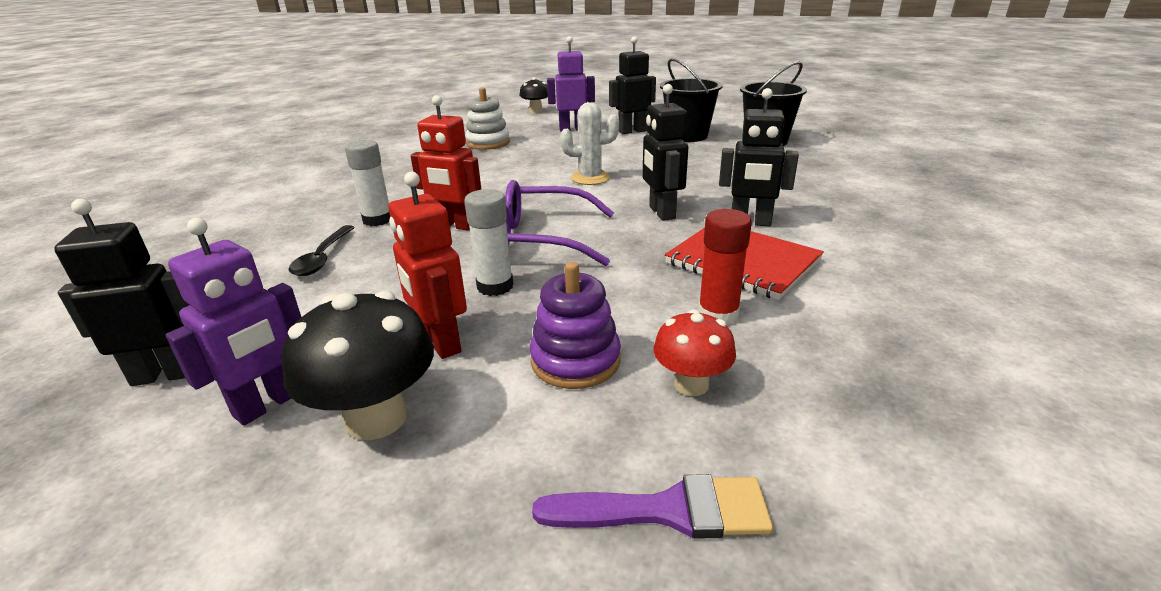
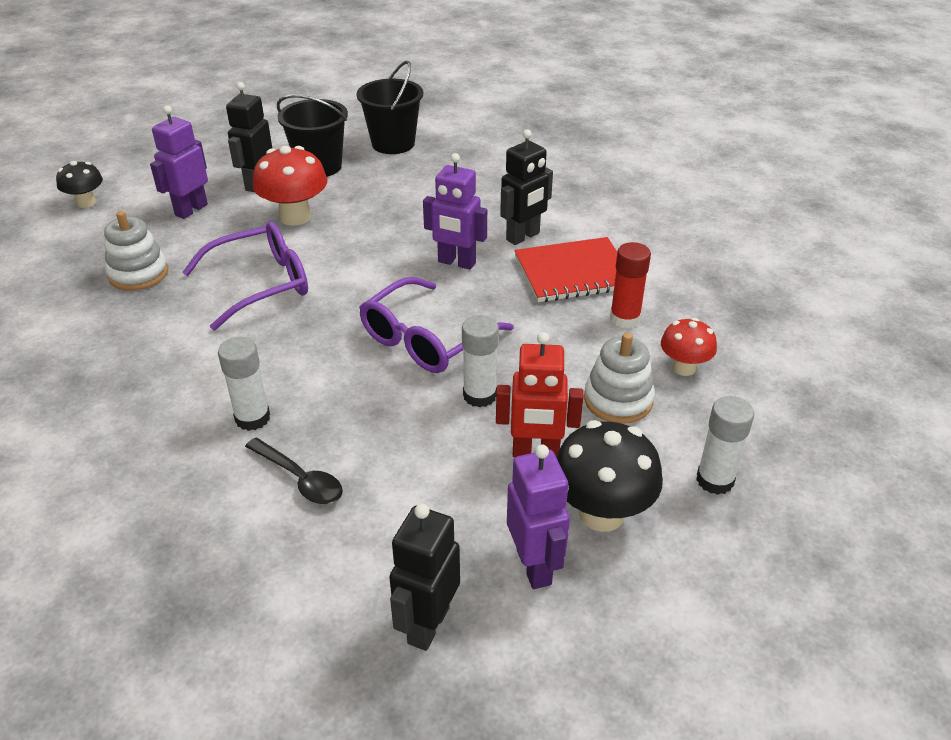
camera: 55 degrees left, 10 degrees up
(455, 226) = (335, 375): red robot -> none
(503, 490) = (715, 480): none -> white glue stick
(526, 170) = (261, 284): none -> purple glasses
(575, 360) = (618, 400): purple stacking toy -> white stacking toy
(590, 178) = (337, 260): white cactus -> none
(617, 151) = (295, 217): none -> red mushroom
(661, 213) = (456, 263): black robot -> purple robot
(668, 511) = (772, 428): purple brush -> none

